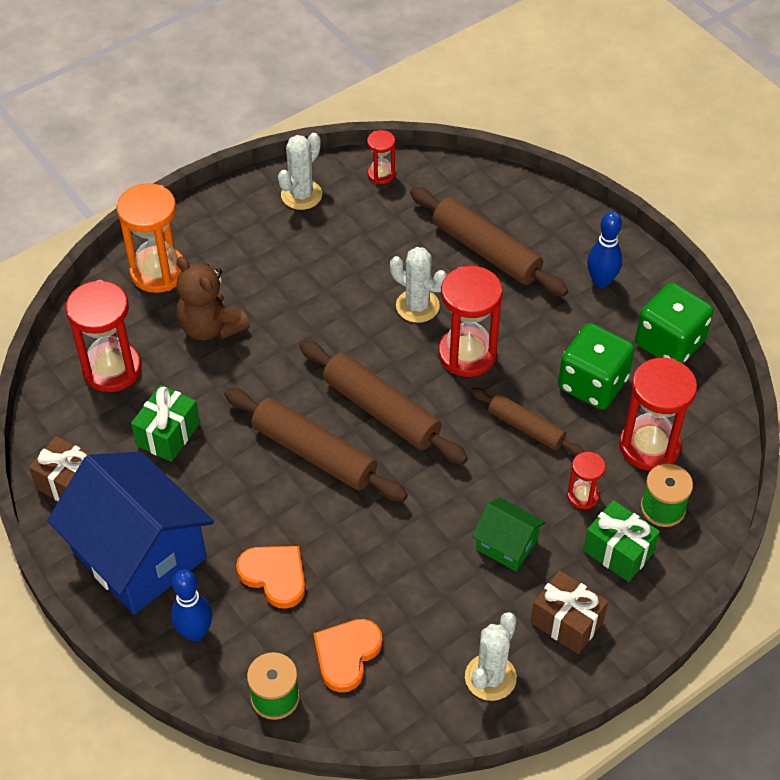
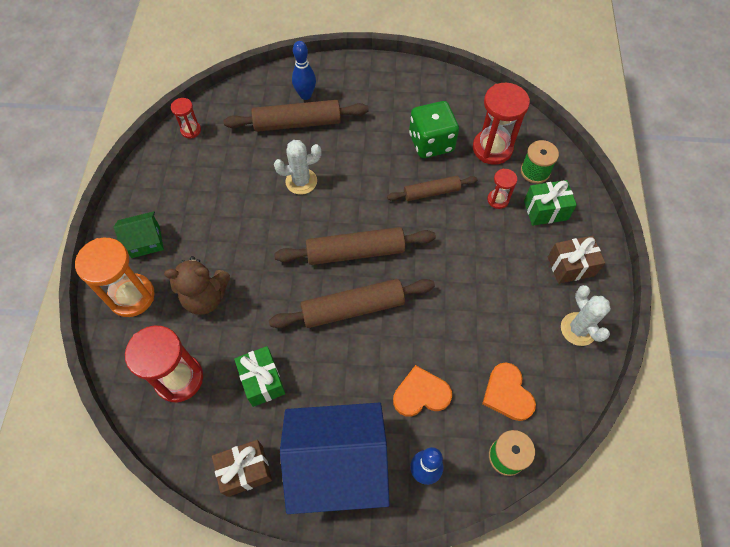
camera: 50 degrees left, 10 degrees up
(301, 195) = (160, 178): white cactus -> none
(467, 354) = (357, 183): red hourglass -> none
(506, 544) = (499, 257): green house -> green house (145, 241)
(601, 281) = (370, 90): blue bowling pin -> blue bowling pin (305, 95)
(669, 343) = (437, 93): green dice -> none

